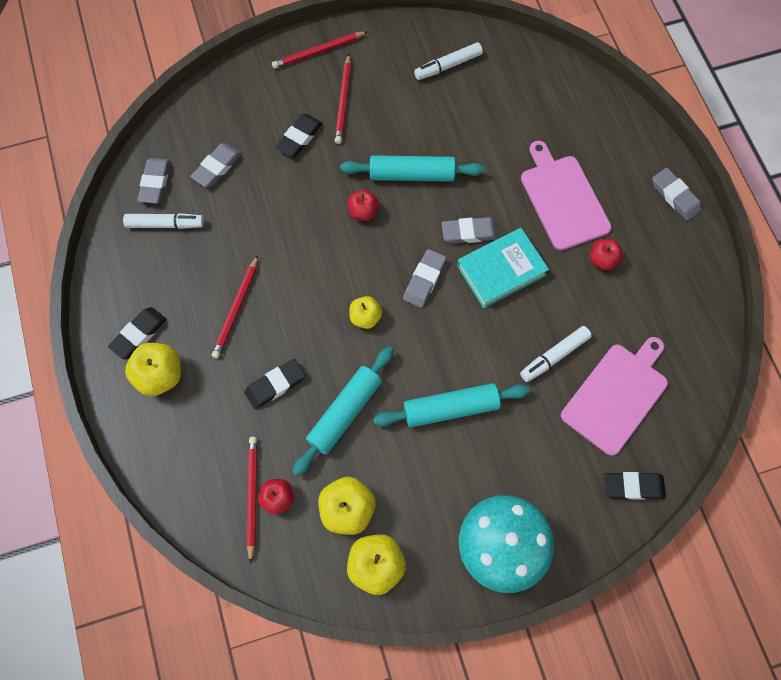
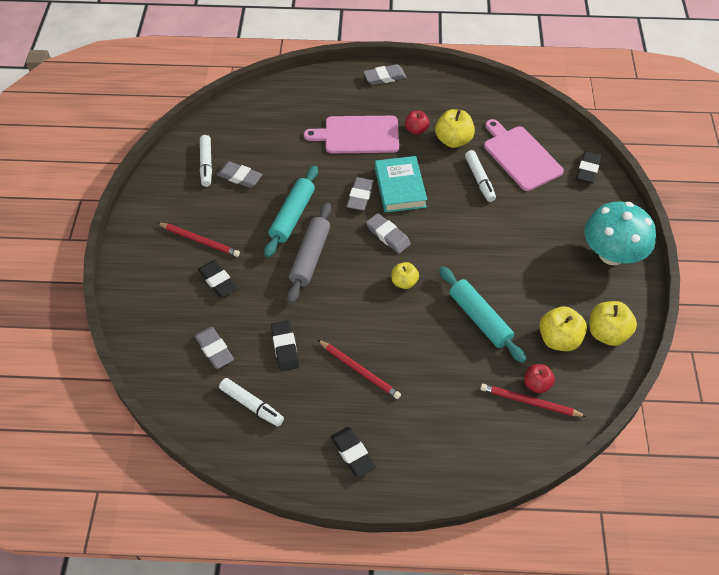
camera: 70 degrees left, 15 degrees down
(155, 183) = (204, 403): grey eraser -> grey eraser (239, 177)
(160, 375) = (399, 445): yellow apple -> yellow apple (453, 140)
(165, 224) = (252, 405): white marker -> white marker turned 105 degrees clockwise
(275, 385) = (439, 360): black eraser -> black eraser (285, 347)
(318, 51) = (140, 244): red pencil -> none
(363, 212) = (310, 257): red apple -> grey rolling pin
(450, 408) = (499, 251): turquoise rolling pin -> none

